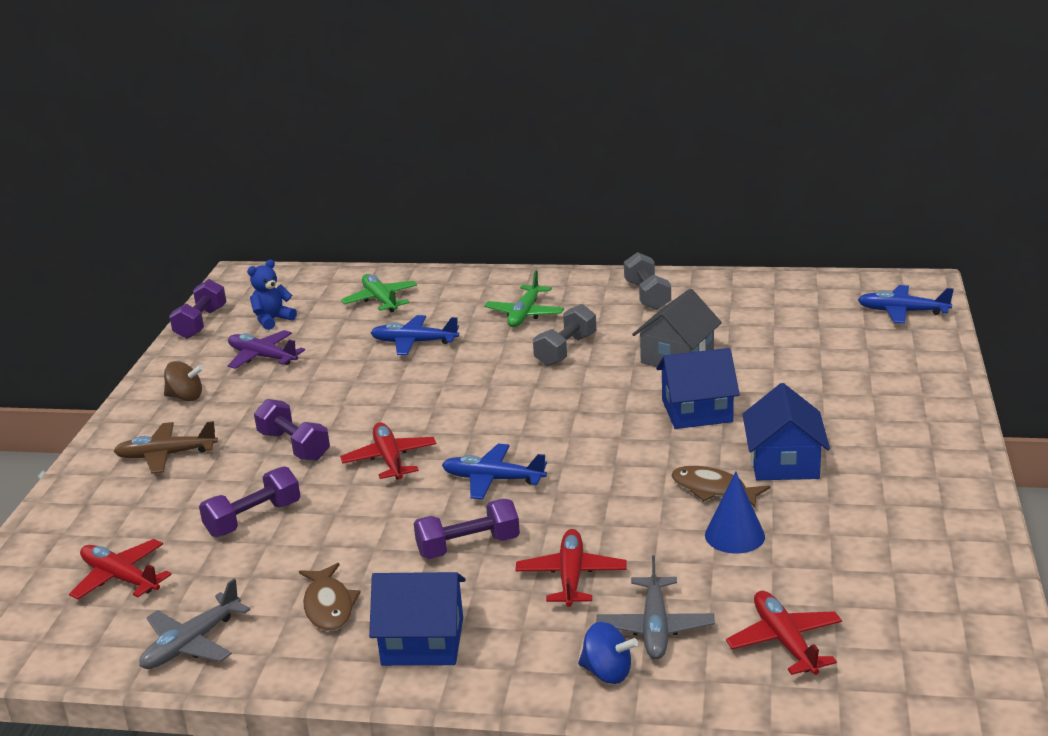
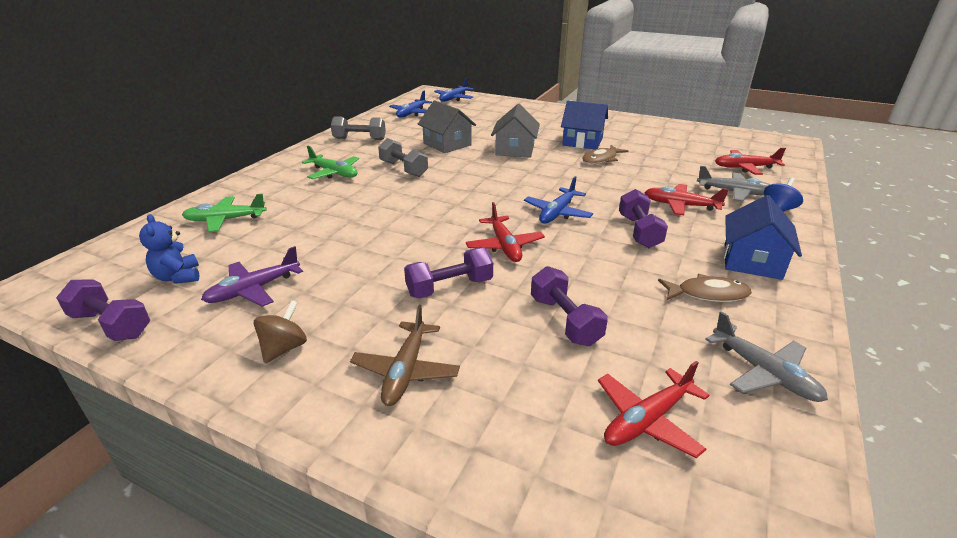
camera: 75 degrees left, 5 degrees up
(389, 459) = (504, 246): red plane -> red plane turned 105 degrees counterclockwise
(414, 342) = (324, 215): blue plane -> blue plane (411, 113)
(697, 411) = (515, 150): blue house -> grey house
(734, 535) = (648, 162): blue cone -> none

